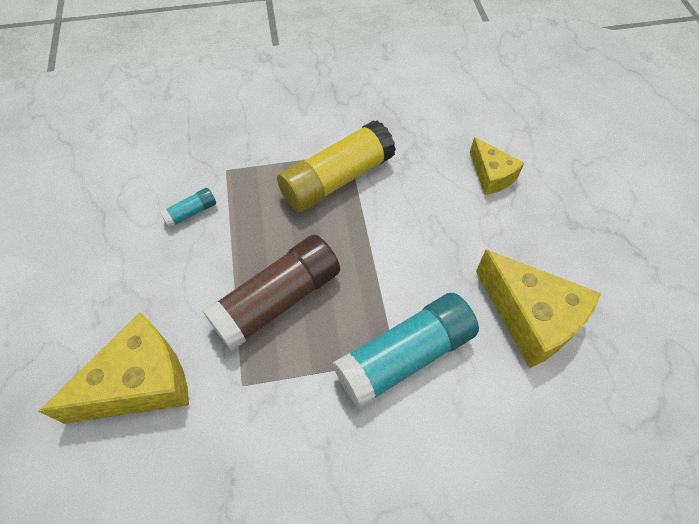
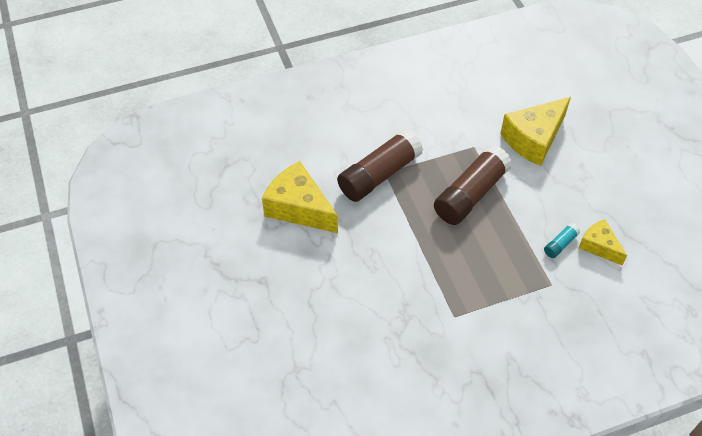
camera: 170 degrees right, 5 degrees down
(336, 179) = (457, 290): yellow glue stick -> none
(405, 356) = (379, 174): turquoise glue stick -> brown glue stick
(491, 175) = (329, 313): yellow cheese -> yellow cheese (599, 246)

